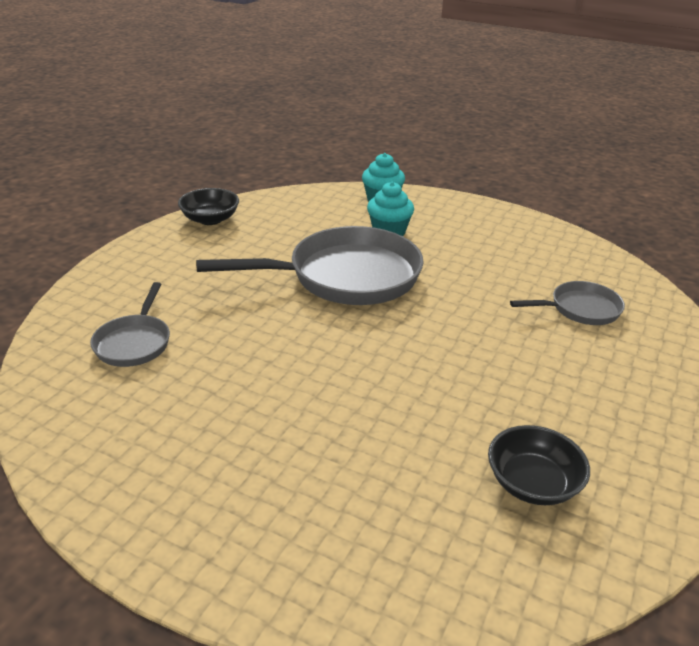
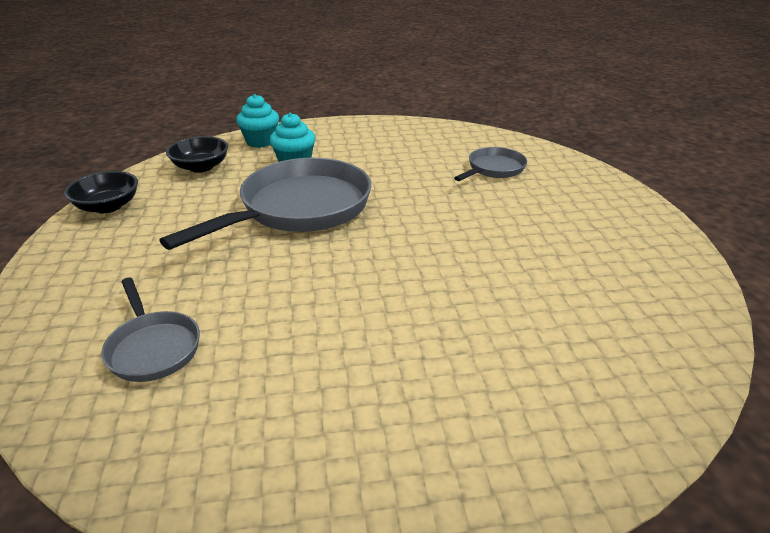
camera: 35 degrees left, 0 degrees up
(532, 483) = (604, 294): black bowl -> black bowl (201, 167)

